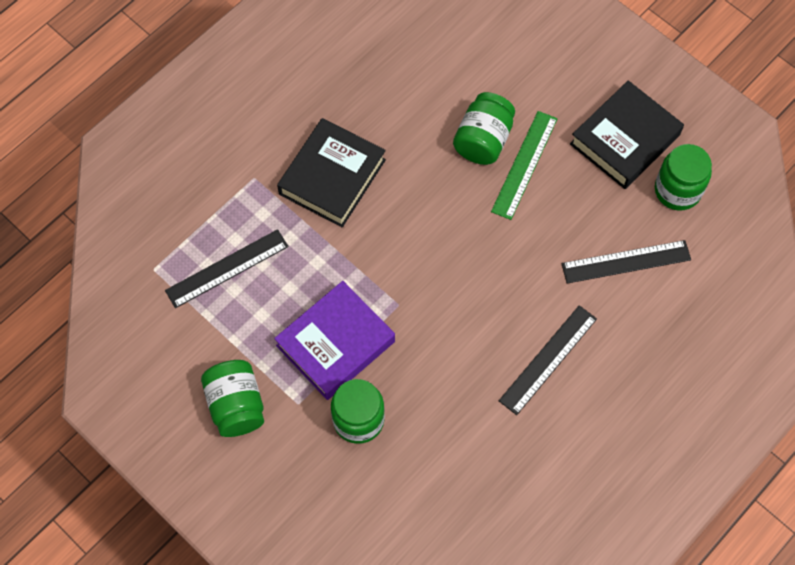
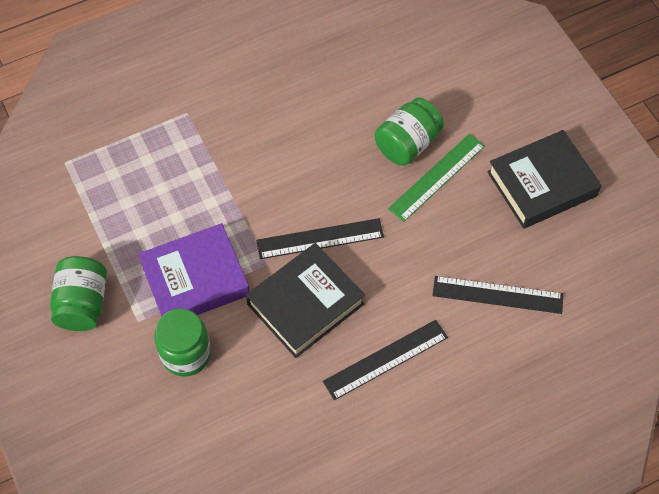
camera: 20 degrees right, 5 degrees down
(227, 268) = (128, 182): black ruler -> black ruler (320, 239)
(332, 177) = (256, 133): black book -> black book (305, 304)
(677, 190) = (574, 245): green jar -> none

